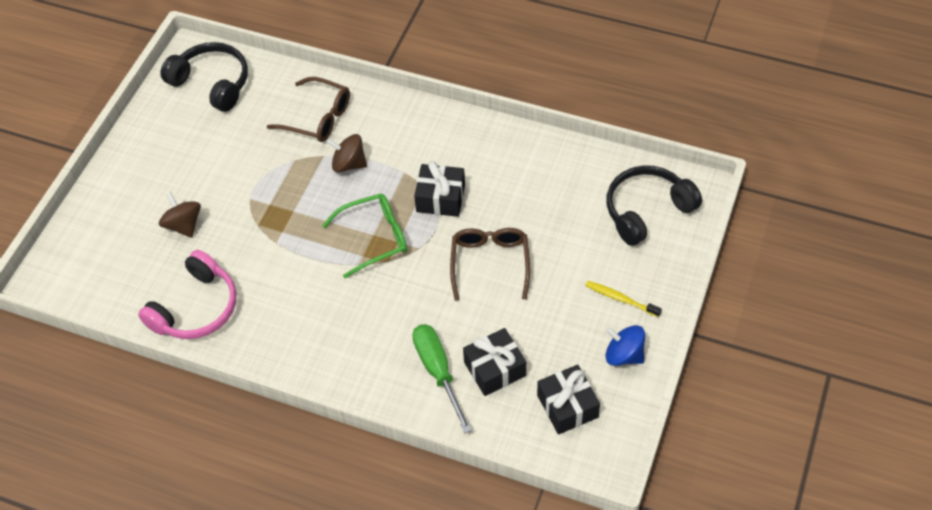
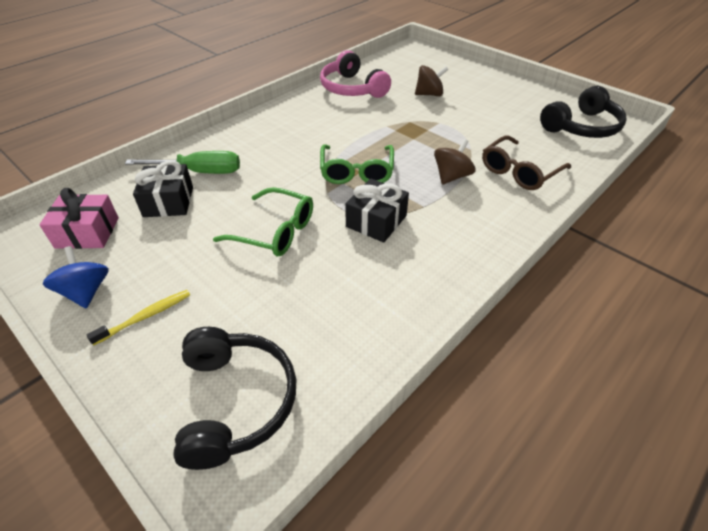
camera: 110 degrees right, 10 degrees down
(490, 264) = (274, 231): brown glasses -> green glasses
(567, 406) = (87, 232): black gift -> pink gift
(624, 355) = (86, 292): blue spinning top -> blue spinning top turned 75 degrees counterclockwise

